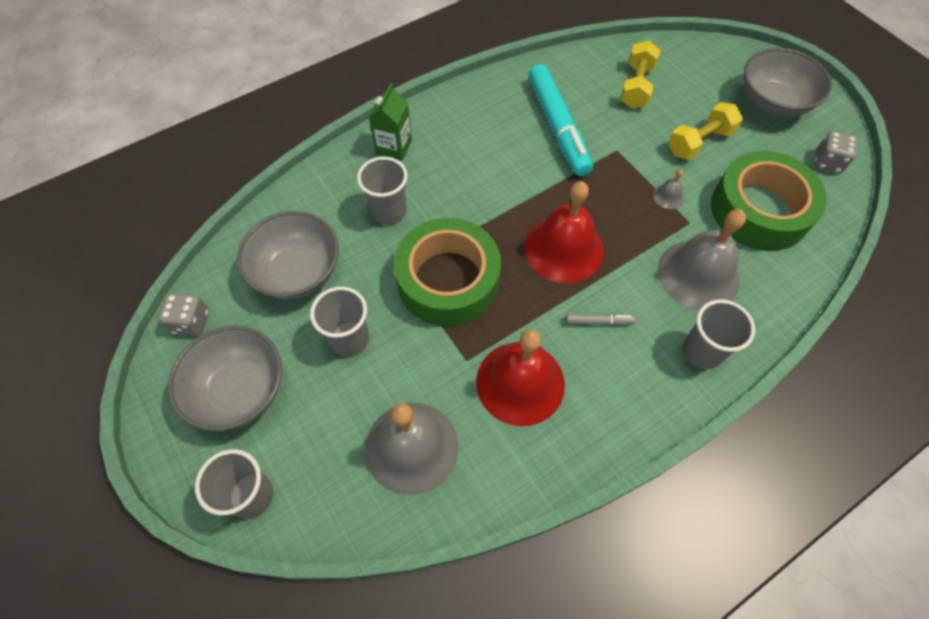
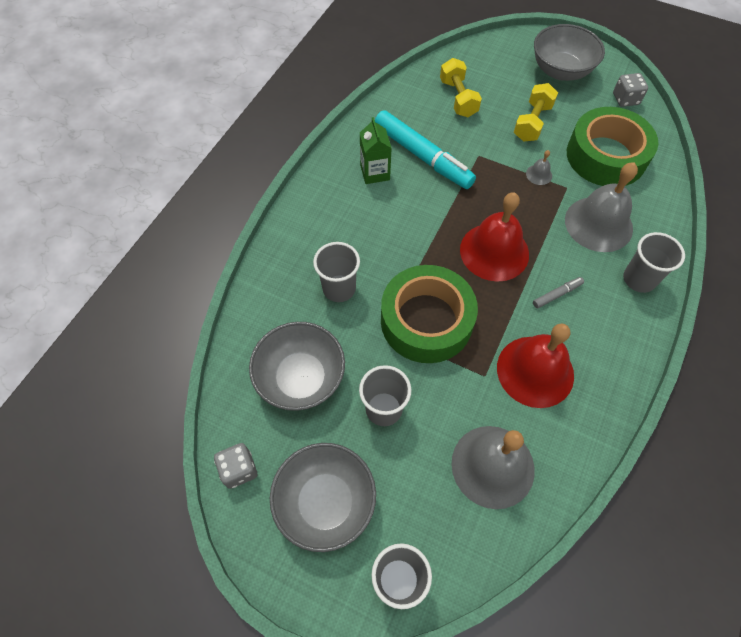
camera: 30 degrees left, 0 degrees up
(394, 147) = (304, 233): green carton -> green carton (375, 172)

